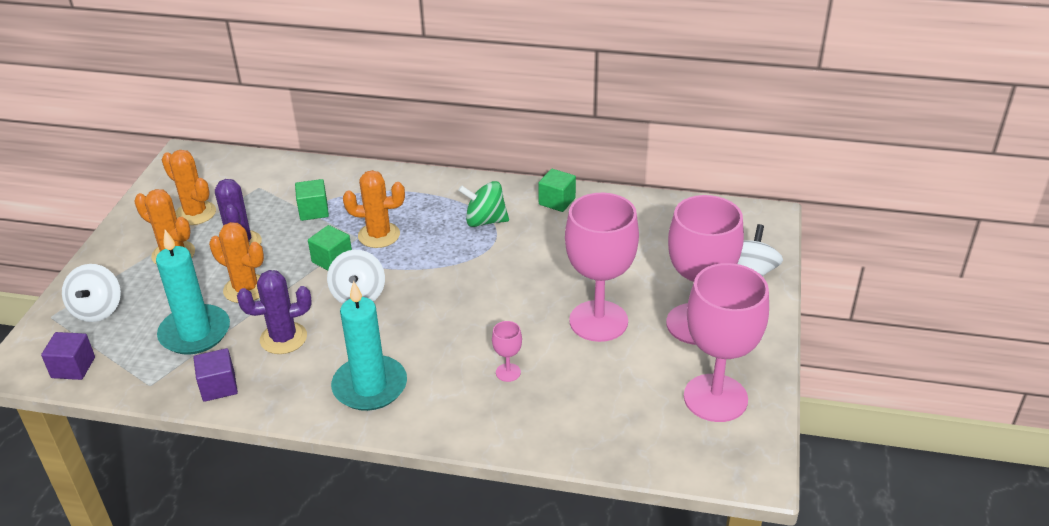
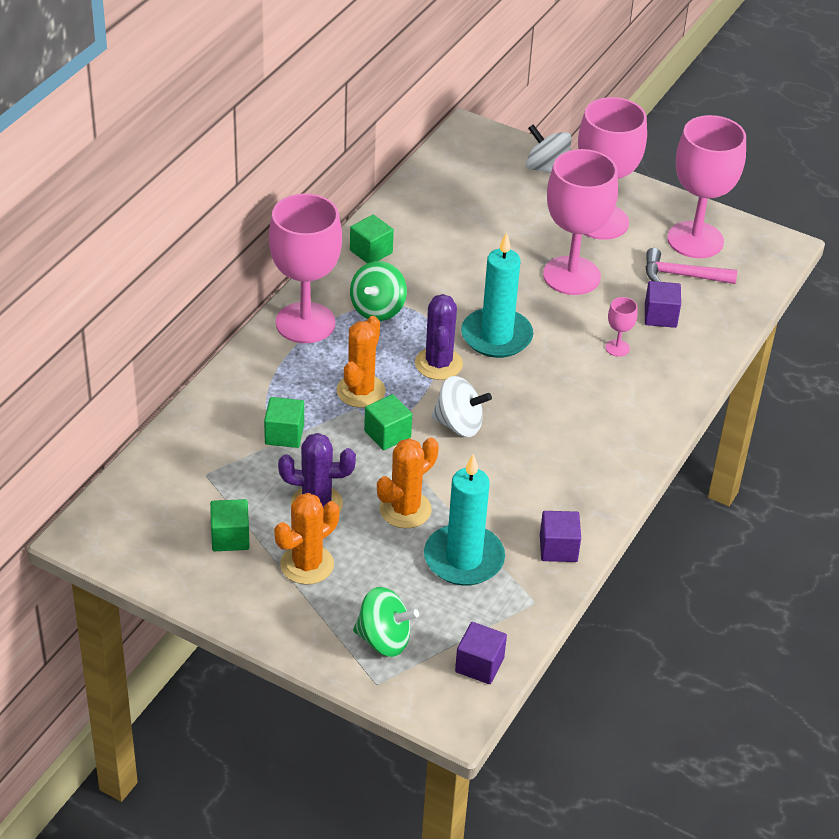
camera: 75 degrees left, 5 degrees up
(97, 310) = (384, 639): white spinning top -> green spinning top
(195, 213) = (230, 537): orange cactus -> green cube
(283, 338) = (503, 491): purple cactus -> purple cactus (438, 364)
(370, 386) = (600, 440): turquoise candle -> turquoise candle (496, 336)
(448, 190) = (305, 323): none -> pink goblet
(573, 394) = (660, 316): none -> purple cube
(649, 398) = (682, 275): none -> pink hammer

